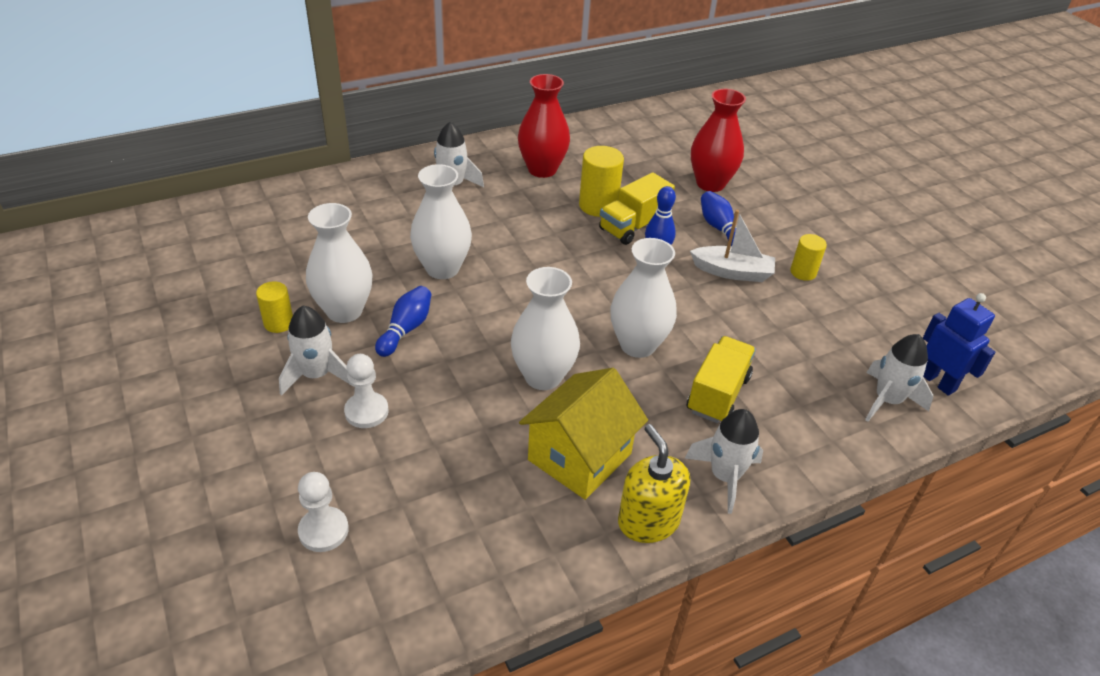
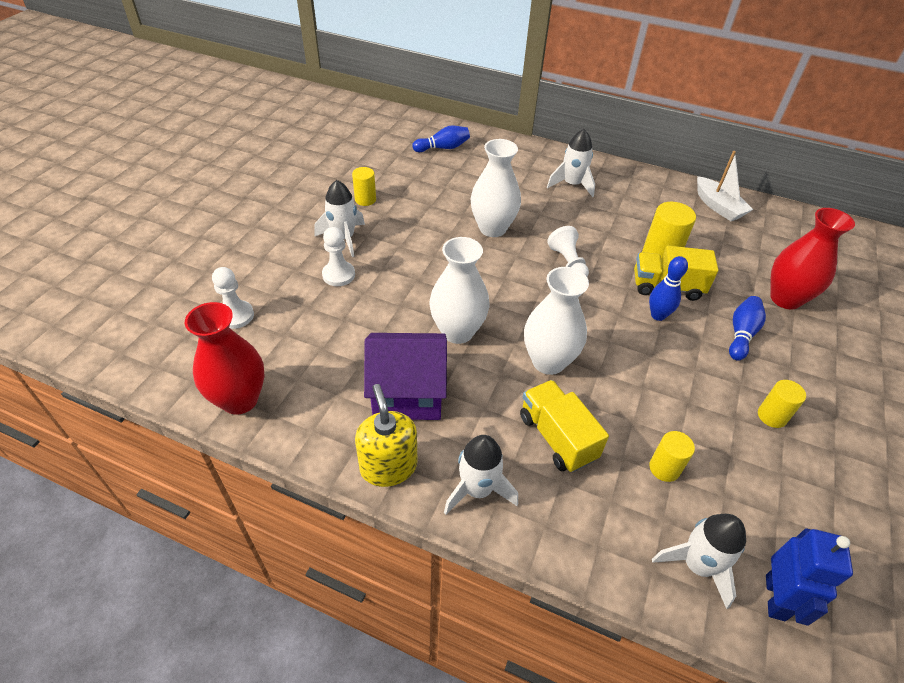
camera: 50 degrees right, 5 degrees up
(344, 311) = (405, 215): white vase -> none
(406, 329) = (421, 247): blue bowling pin -> blue bowling pin (443, 148)
(542, 169) = (652, 209): red vase -> red vase (240, 400)
(543, 257) = (568, 263): none -> white pawn
(579, 457) = (407, 393): yellow house -> purple house
(648, 521) = (388, 466): yellow soap dispenser -> yellow soap dispenser turned 45 degrees counterclockwise
(718, 394) = (557, 437): yellow truck -> yellow truck turned 105 degrees counterclockwise
(732, 272) = (703, 370): white boat -> white boat (718, 206)
(798, 357) = (664, 468): none -> yellow cylinder

